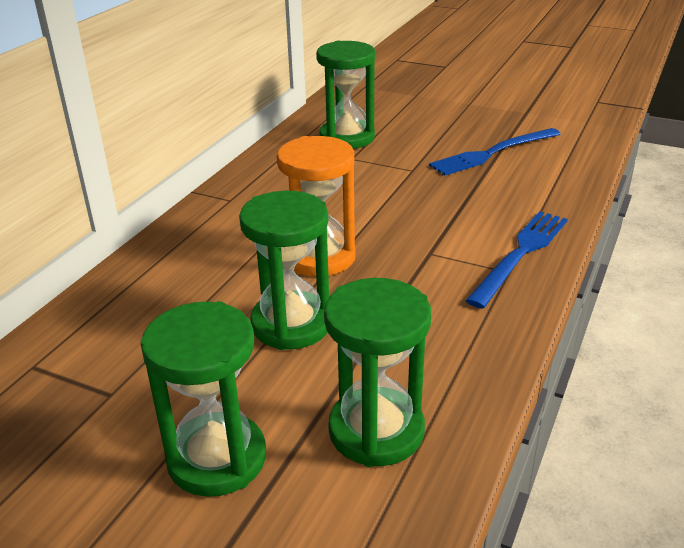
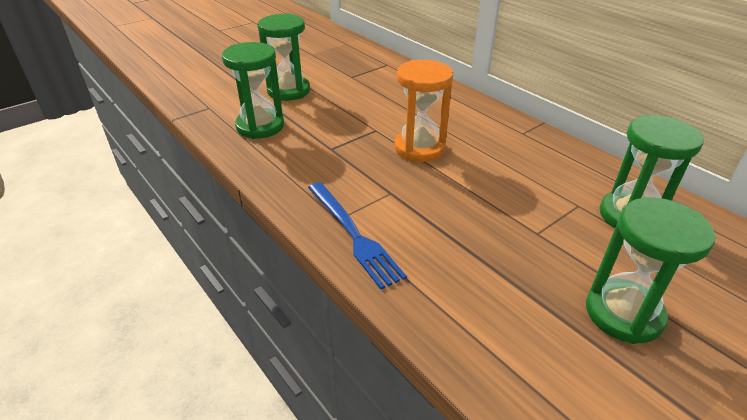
camera: 115 degrees right, 5 degrees up
(291, 324) = (359, 124): green hourglass -> green hourglass (623, 313)
(493, 153) = (558, 309): blue fork -> none

